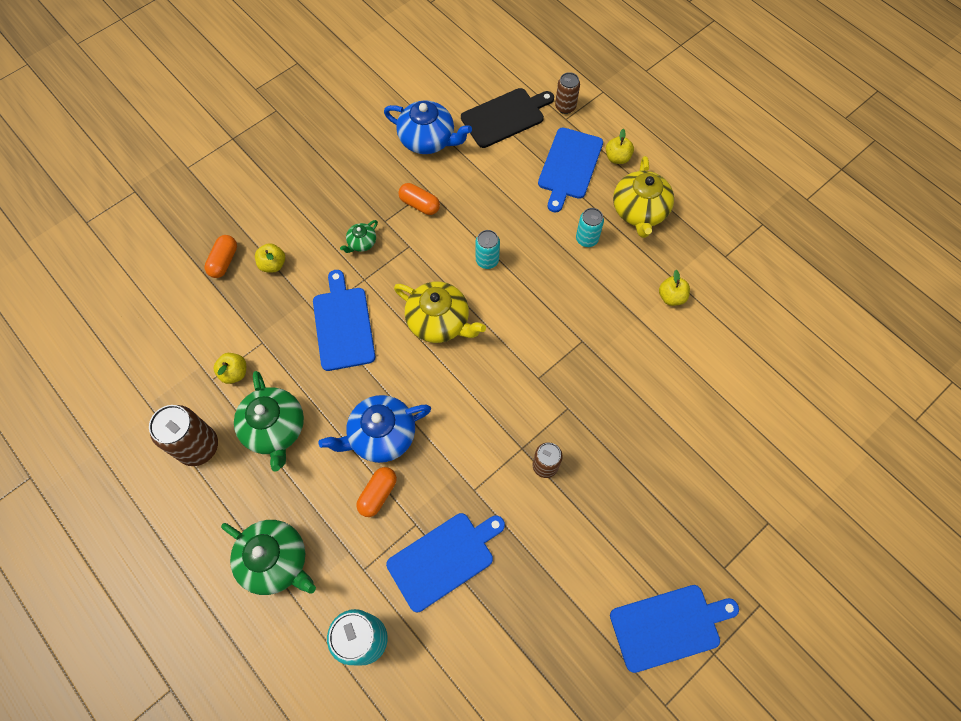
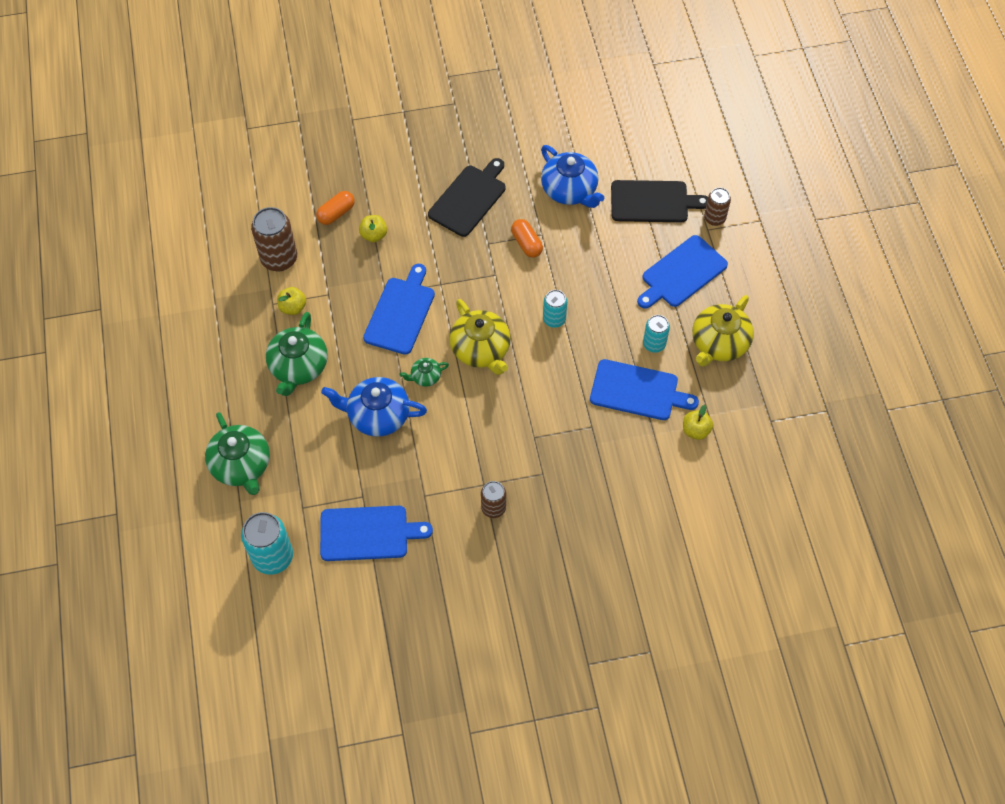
camera: 30 degrees right, 5 degrees down
(198, 447) = (233, 350): brown can -> brown can (279, 259)
(342, 189) = (469, 198): none -> black cutting board
(361, 243) = (457, 252): green teapot -> green teapot (425, 377)
(378, 494) = (347, 458): orange capsule -> none
(617, 158) = (731, 287): yellow apple -> none
(669, 626) = (512, 680): blue cutting board -> blue cutting board (638, 391)

